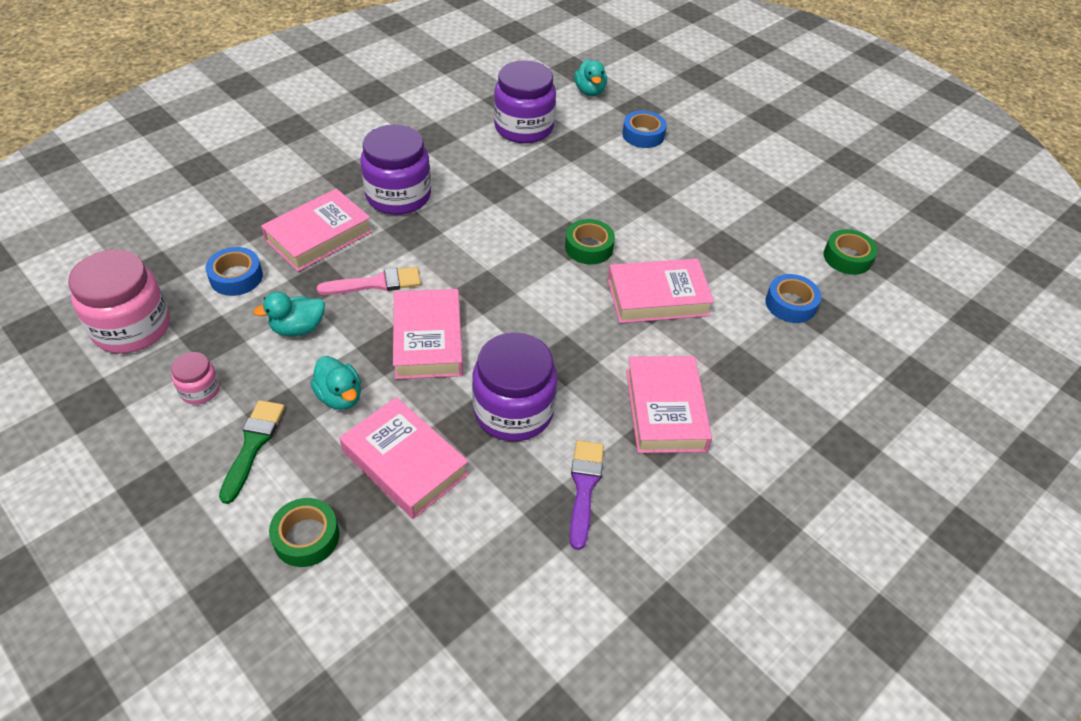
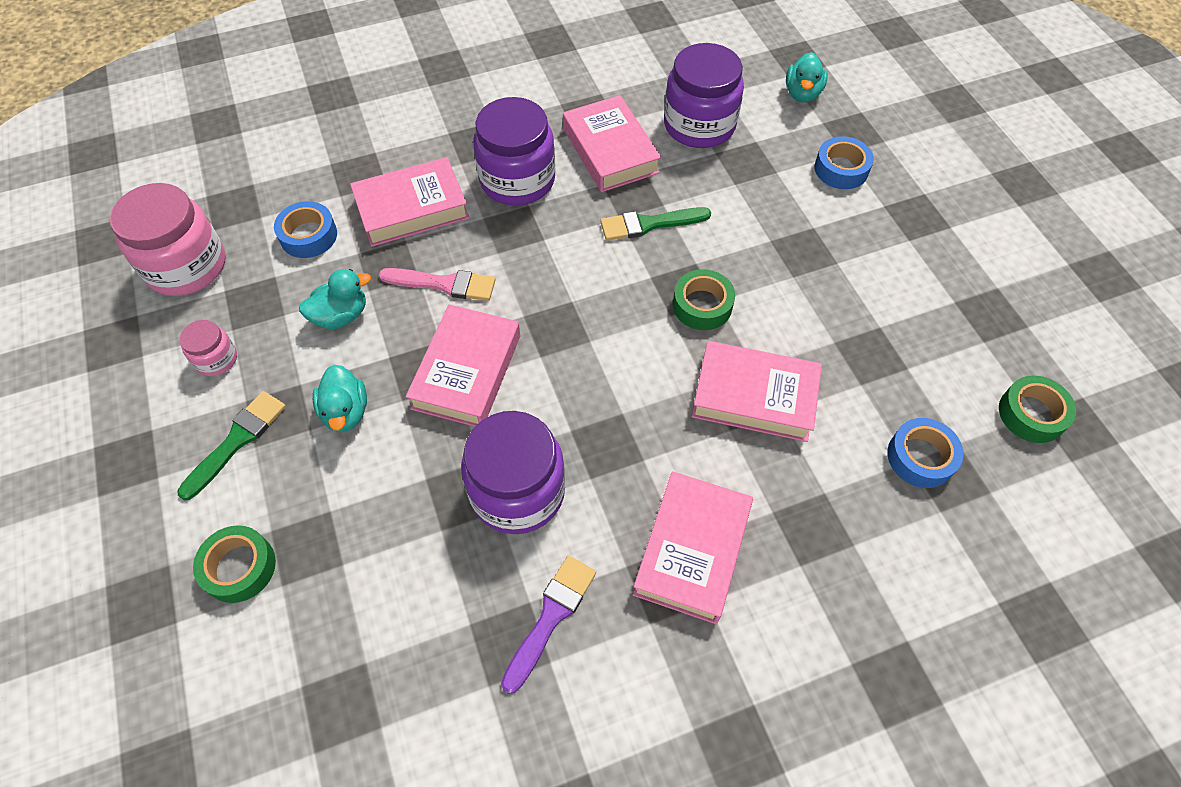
camera: 25 degrees right, 10 degrees up
(298, 328) = (341, 315): turquoise duck -> turquoise duck turned 150 degrees clockwise
(405, 462) = (374, 515): pink book -> pink book (610, 150)
(520, 203) = (649, 224): none -> green brush

